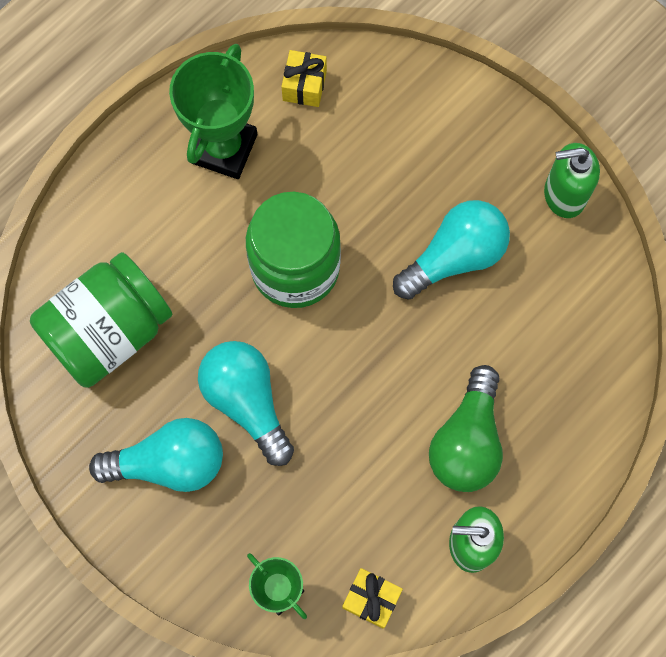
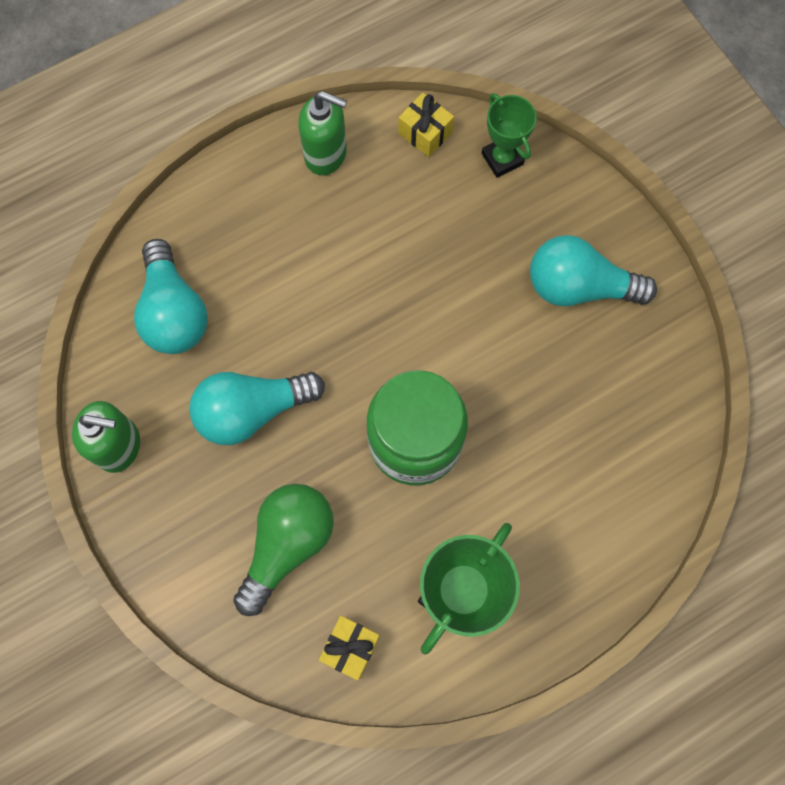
camera: 165 degrees left, 0 degrees up
(109, 332) = (615, 424): green jar -> none
(247, 401) = (494, 323): turquoise light bulb -> turquoise light bulb (174, 312)
(467, 441) = (300, 237): green light bulb -> green light bulb (287, 544)

